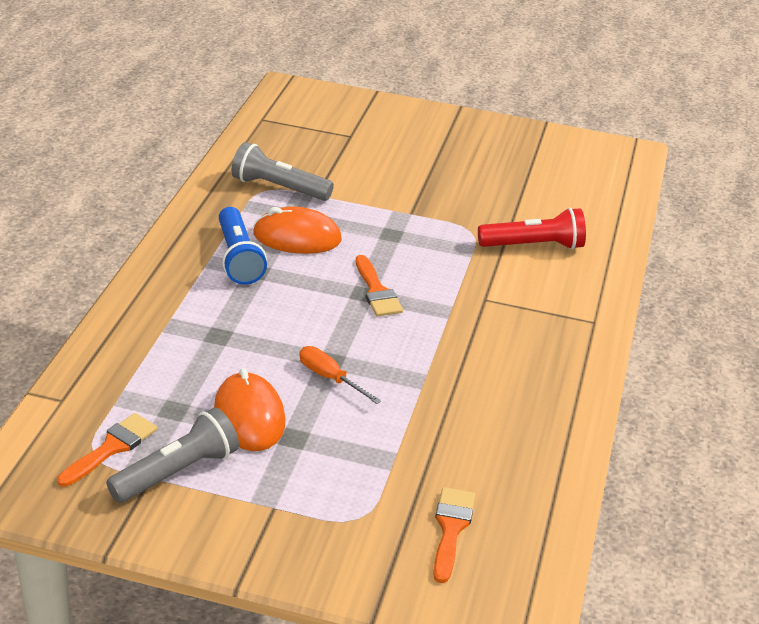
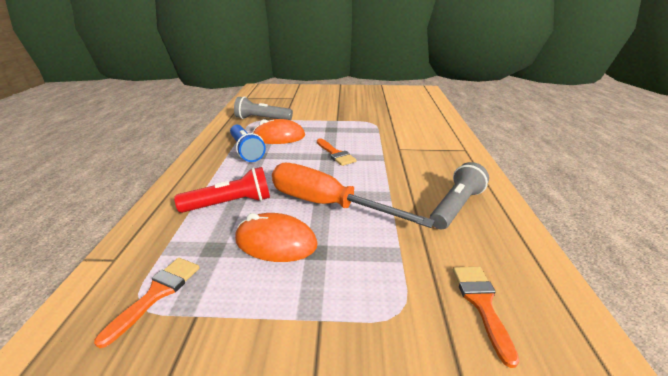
camera: 10 degrees left, 5 degrees down
(177, 472) = (221, 304): grey flashlight -> grey flashlight (456, 206)
(249, 416) = (276, 242): orange mouse -> orange mouse turned 45 degrees counterclockwise
(330, 378) = (327, 205): orange screwdriver -> orange screwdriver, size x2.19
(533, 246) = (408, 124): red flashlight -> red flashlight (230, 204)

